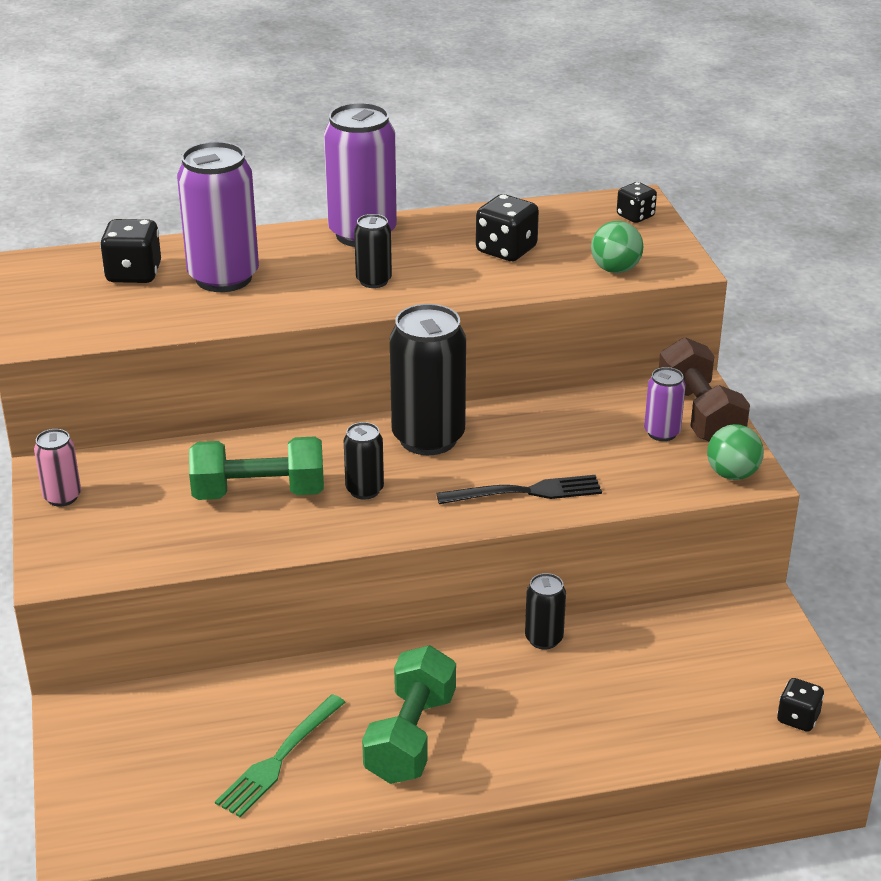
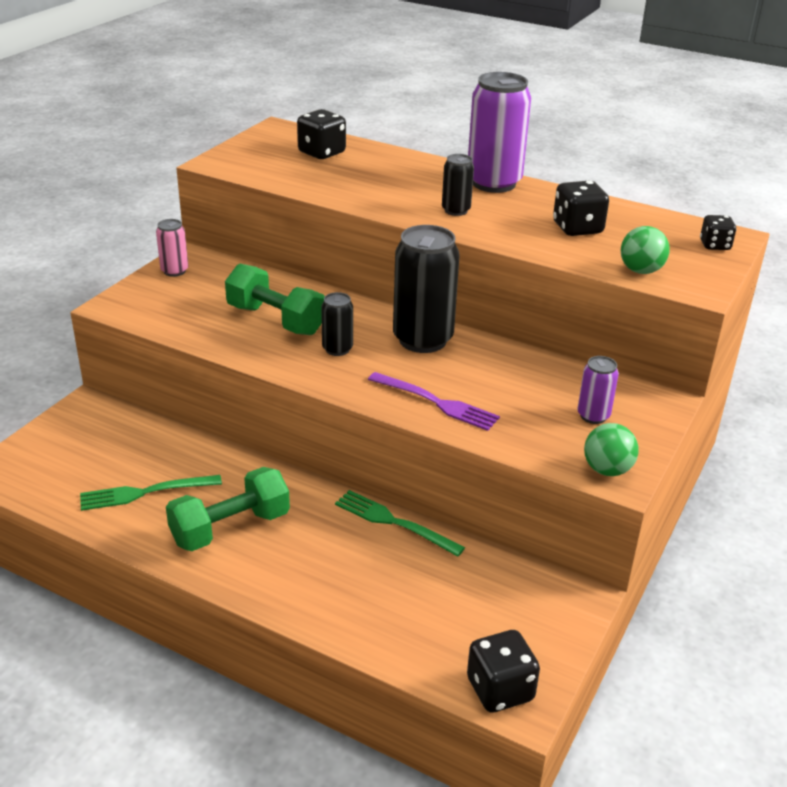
camera: 40 degrees right, 0 degrees up
(223, 278) = (367, 174): purple can -> none
(526, 492) = (437, 403): black fork -> purple fork
(544, 639) = (393, 522): black can -> green fork
(699, 415) = (642, 419): brown dumbbell -> none
(798, 718) = (500, 689): black dice -> black dice, size x1.58

